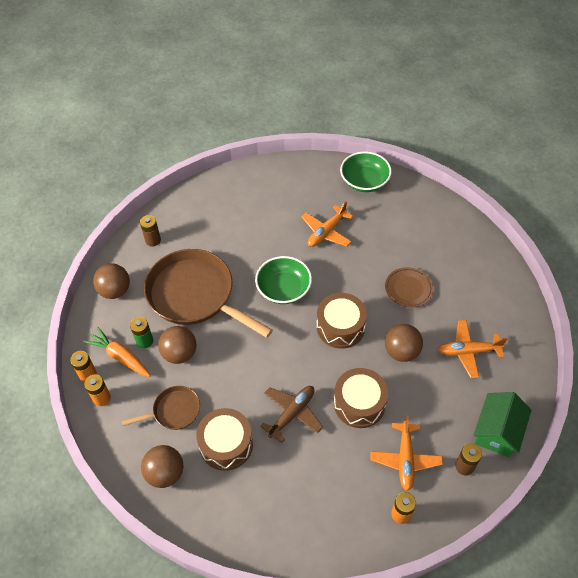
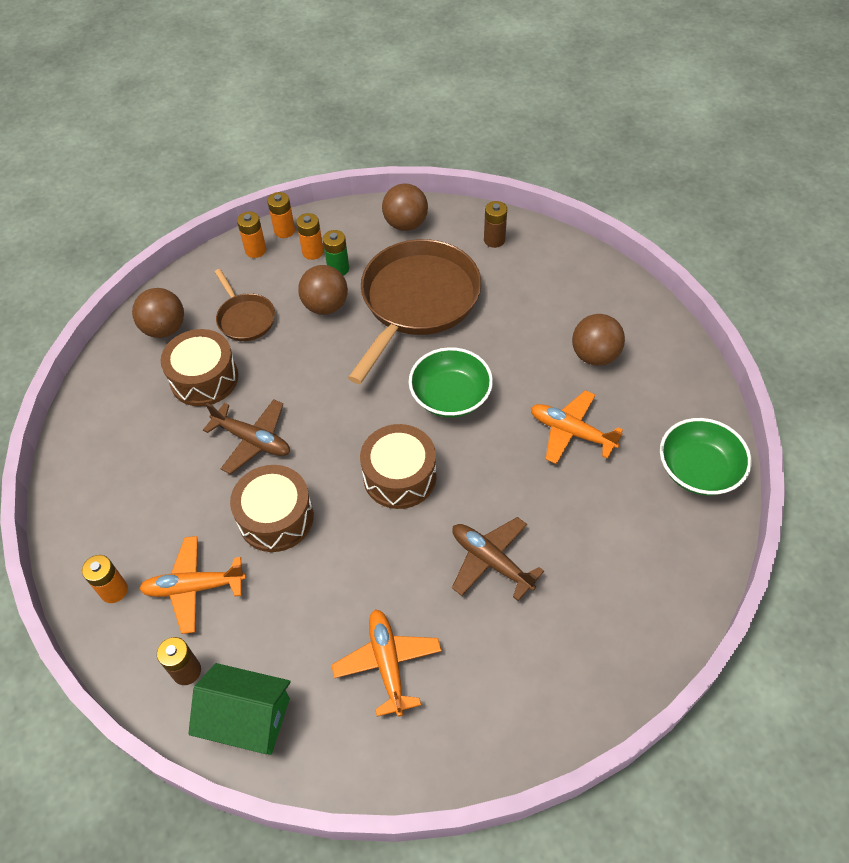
camera: 80 degrees right, 0 degrees up
(120, 356) = (313, 252): orange carrot -> orange battery
(401, 351) = (371, 563): brown ball -> brown ball (594, 355)
(408, 289) = (491, 561): brown plate -> brown plane

